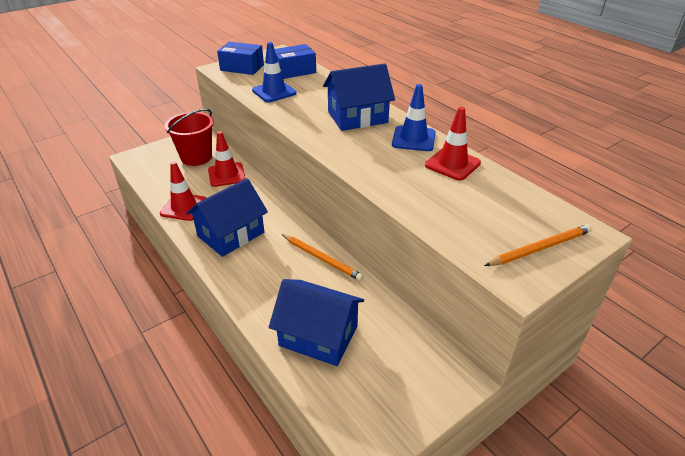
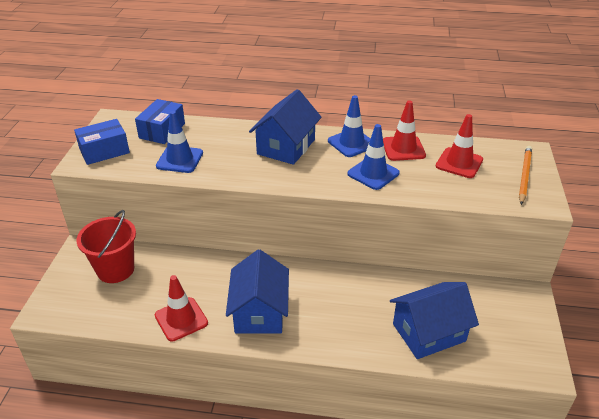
camera: 45 degrees left, 0 degrees up
(226, 175) = (173, 267): red traffic cone -> red traffic cone (459, 163)
(322, 258) = (353, 280): orange pencil -> none
(391, 168) = (373, 173): none -> blue traffic cone

